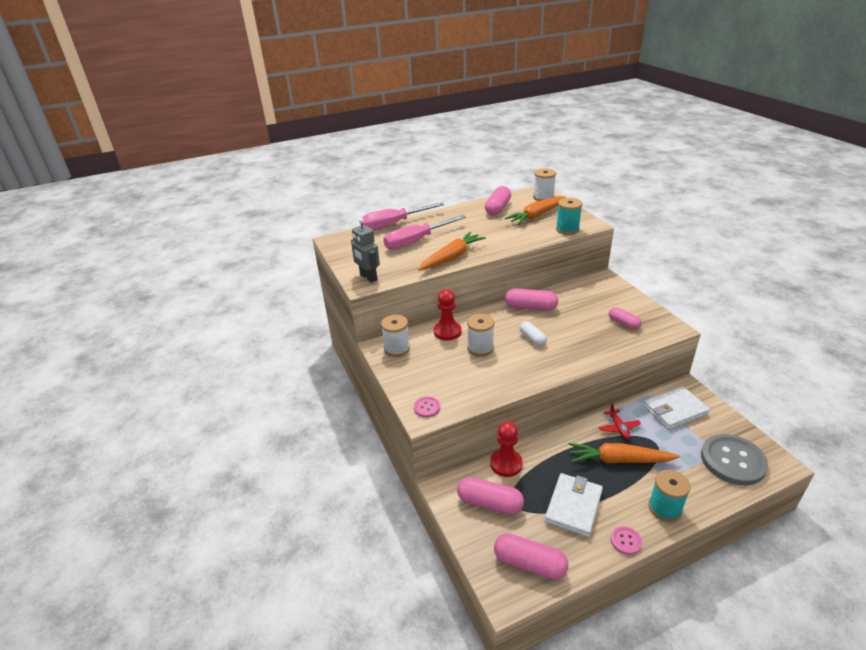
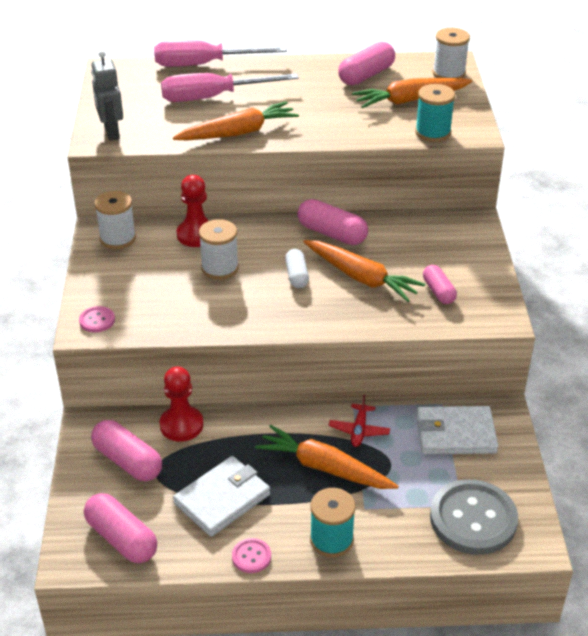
camera: 20 degrees right, 5 degrees up
(572, 328) = (361, 278): none -> orange carrot

